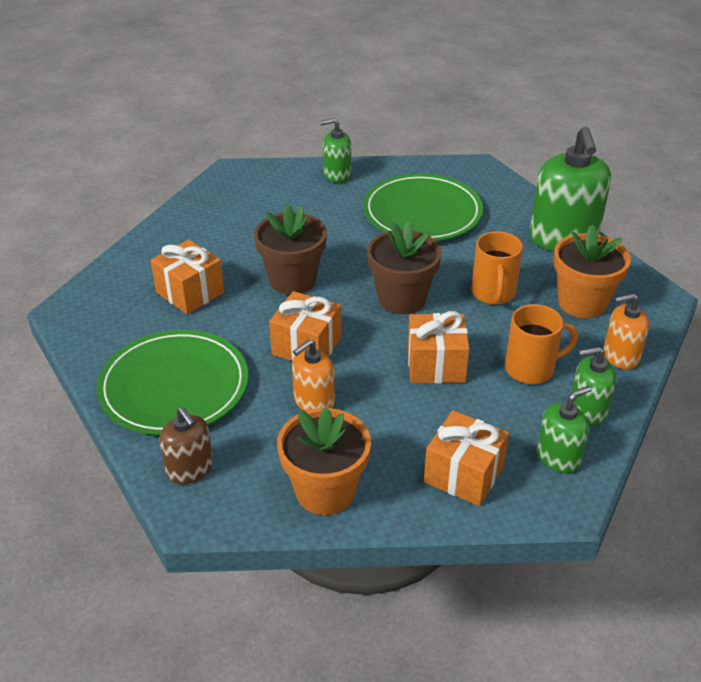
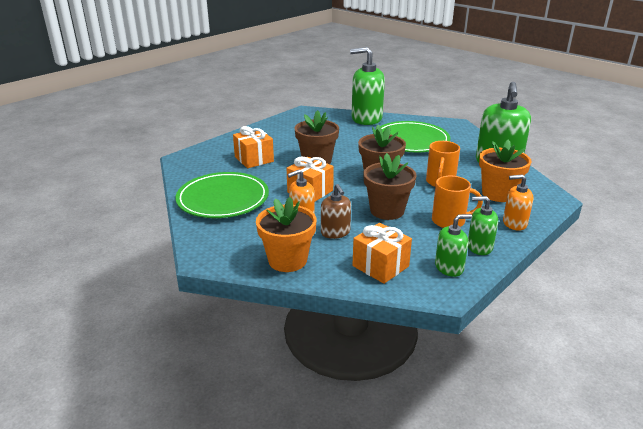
camera: 15 degrees right, 10 degrees down
(190, 469) = (212, 237): brown soap dispenser -> brown soap dispenser (335, 232)
(337, 175) = (366, 118): green soap dispenser -> green soap dispenser, size x1.84
(436, 365) = (387, 211): orange gift -> brown flower pot

